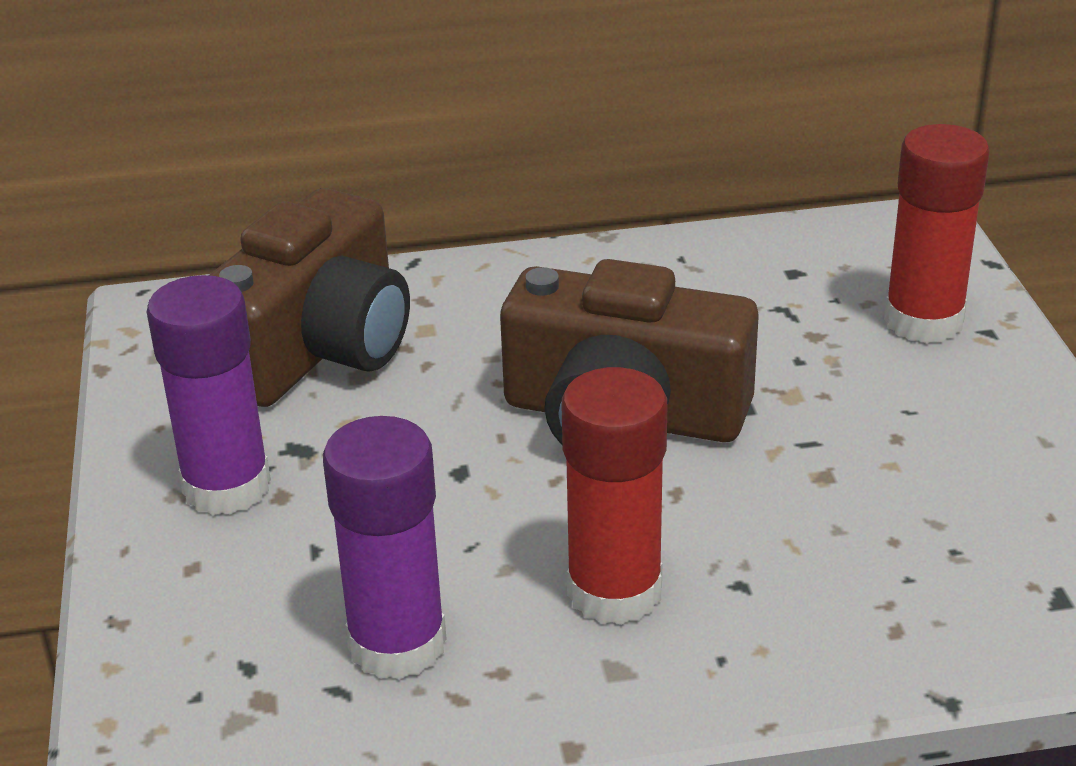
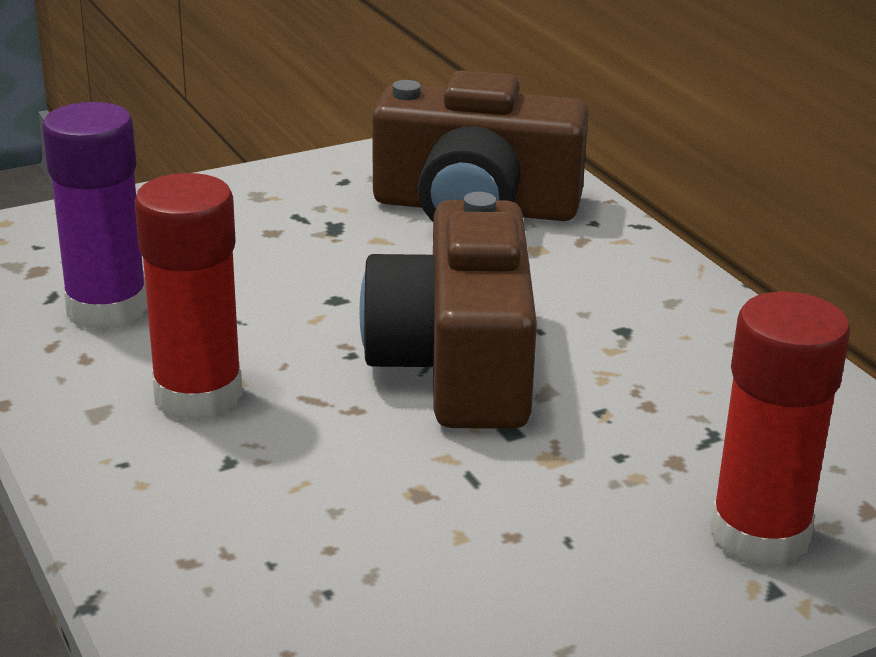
camera: 70 degrees right, 5 degrees down
(226, 486) = (272, 209): purple glue stick -> none

